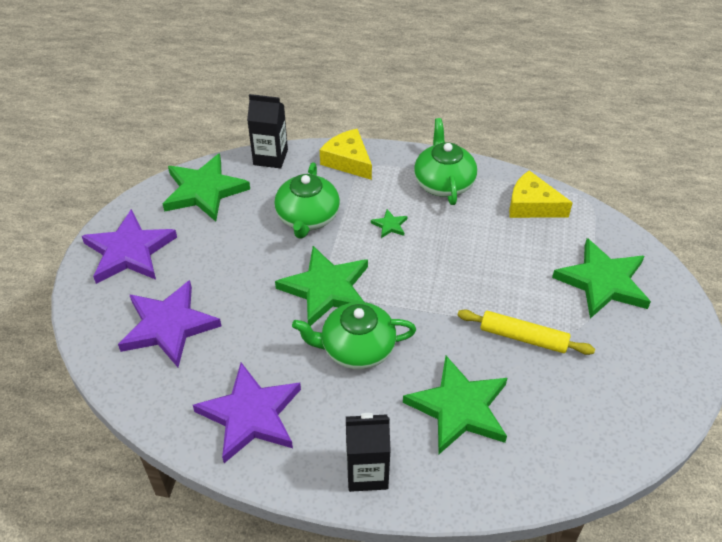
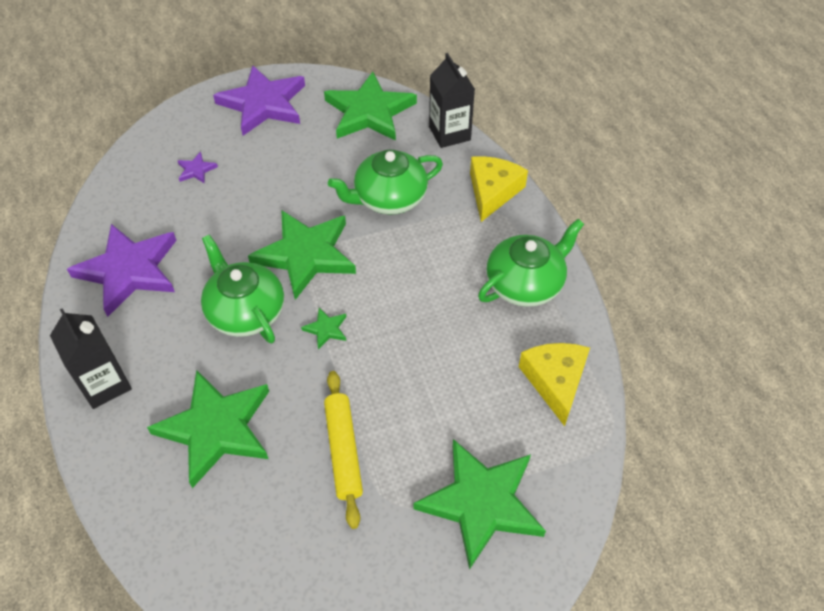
camera: 60 degrees right, 5 degrees up
(168, 326) = (196, 170): purple star -> purple star, size x0.41
(390, 225) = (426, 265): green star -> green star (326, 329)

